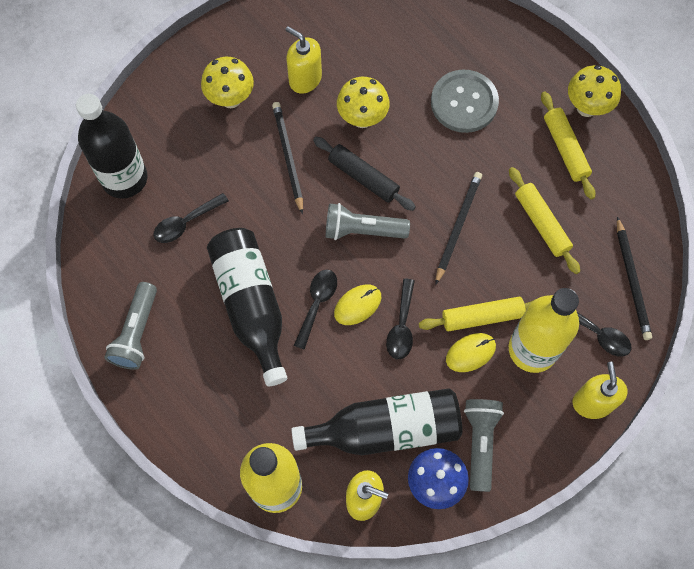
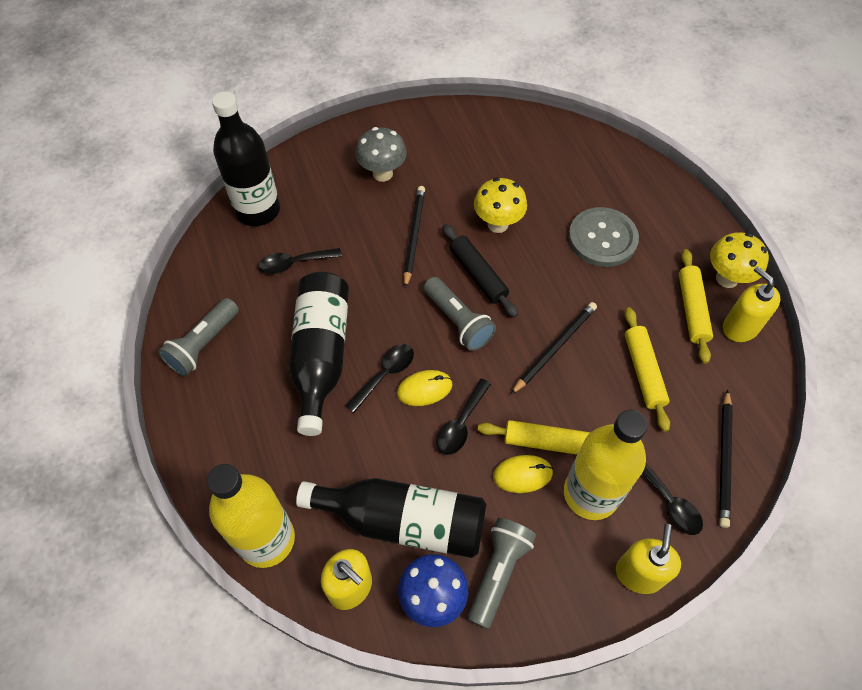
camera: 20 degrees right, 10 degrees down
(230, 99) = (382, 173): yellow mushroom -> grey mushroom
(305, 79) = (457, 177): yellow soap dispenser -> yellow soap dispenser (740, 327)
(362, 230) = (458, 321): grey flashlight -> grey flashlight turned 150 degrees counterclockwise

